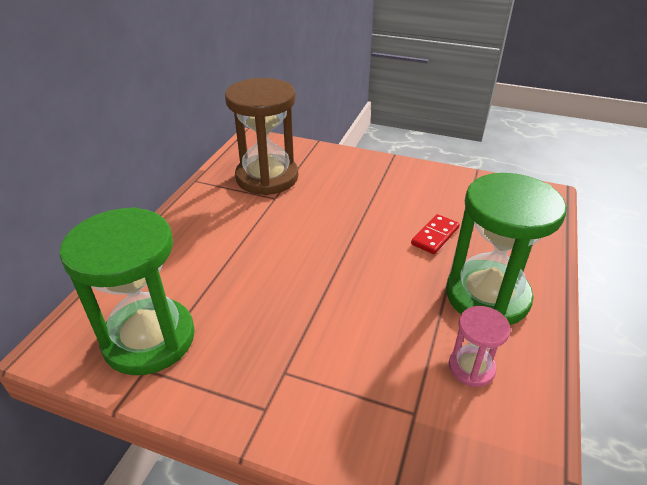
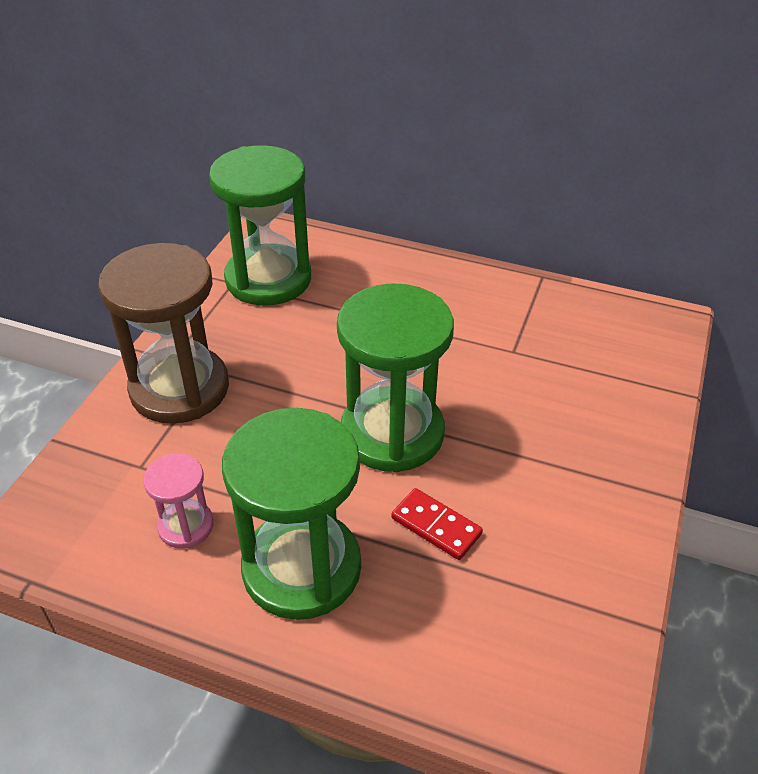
camera: 90 degrees right, 5 degrees up
(267, 177) = (564, 341): brown hourglass -> brown hourglass (179, 388)
(357, 254) = (392, 433): none -> green hourglass

